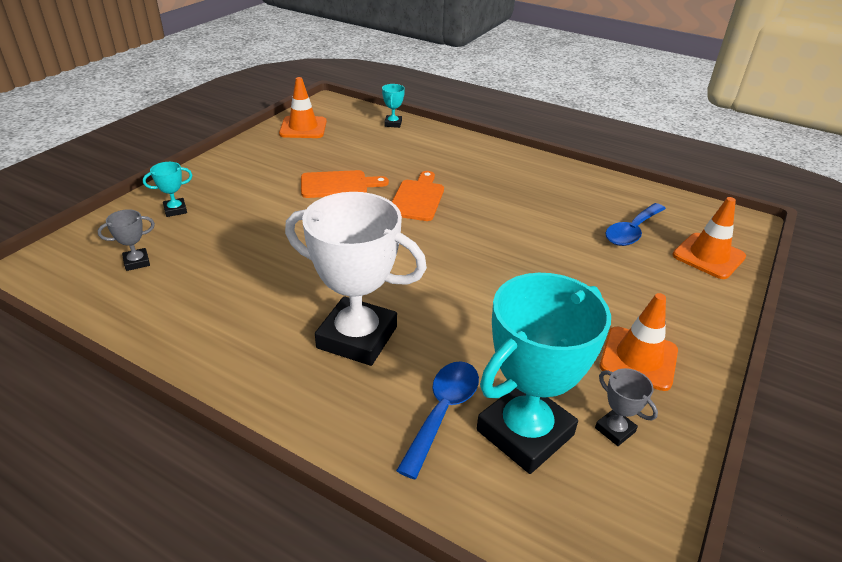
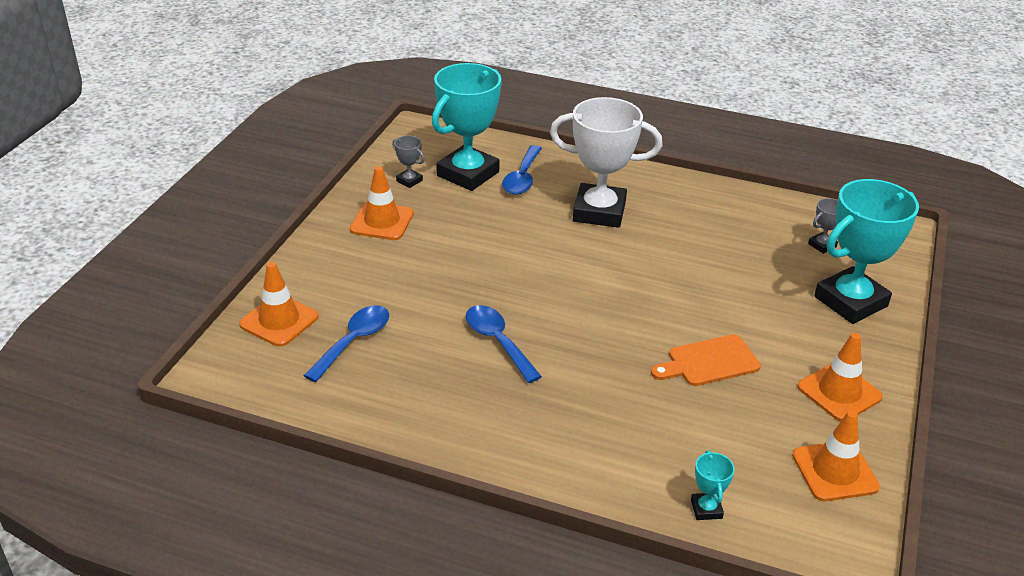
camera: 170 degrees right, 0 degrees up
(175, 210) = (850, 301): turquoise trophy -> turquoise trophy, size x2.41
(258, 158) = (839, 392): none -> orange traffic cone
(417, 198) = (605, 354): orange cutting board -> none
(505, 217) = (498, 342): none -> blue spoon

